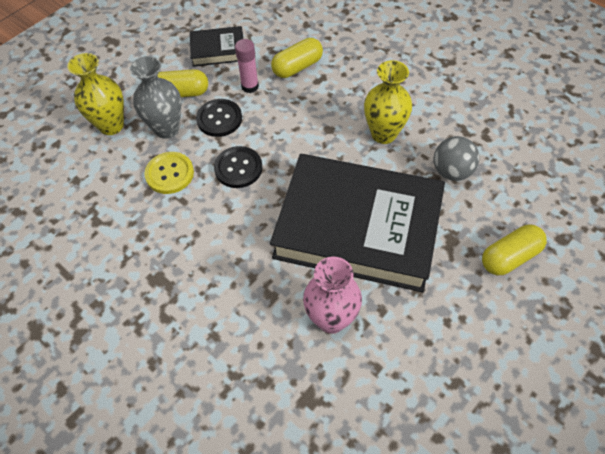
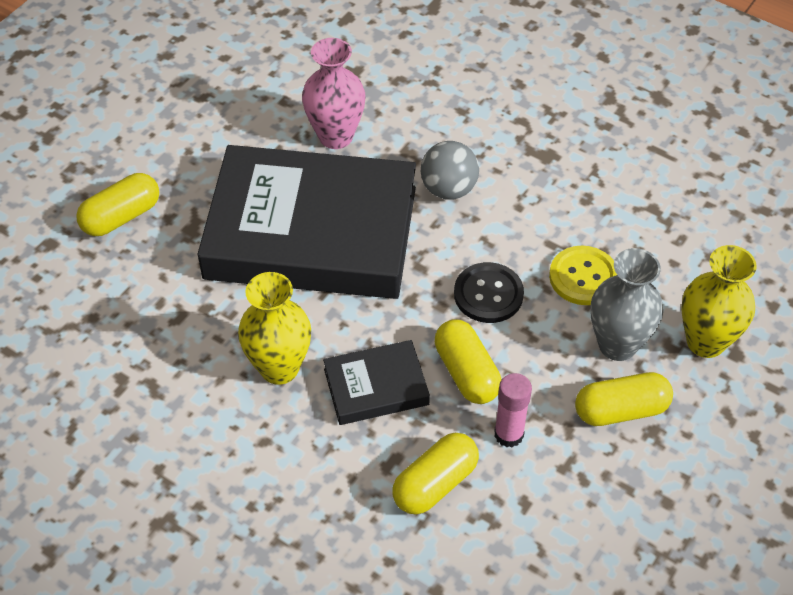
camera: 170 degrees right, 5 degrees down
(218, 50) = (589, 509): black book -> black book (376, 387)
(219, 119) = (541, 369): black button -> none
(266, 121) = (466, 372): none -> yellow capsule
(451, 171) = (181, 318): grey ball -> grey ball (448, 189)

